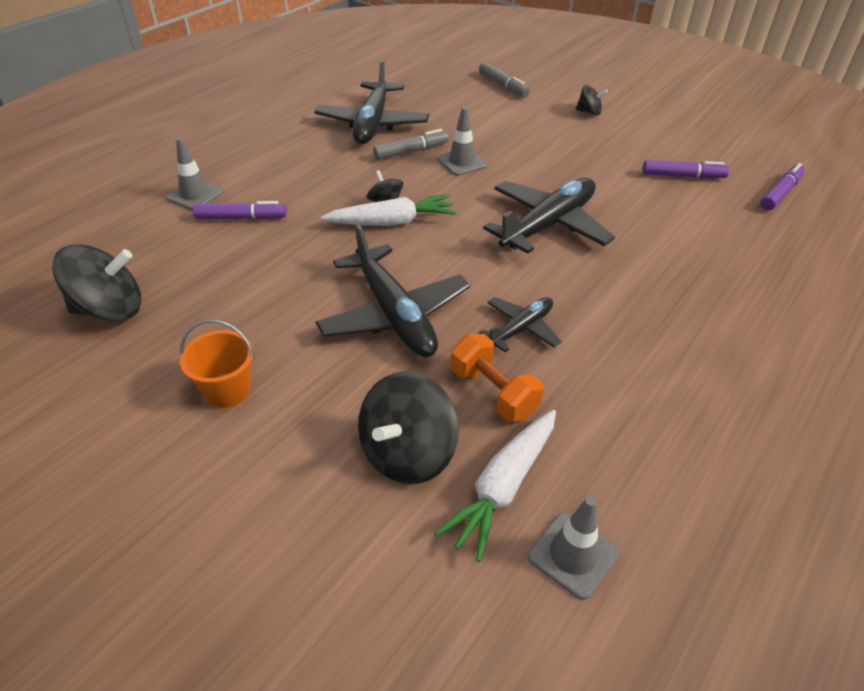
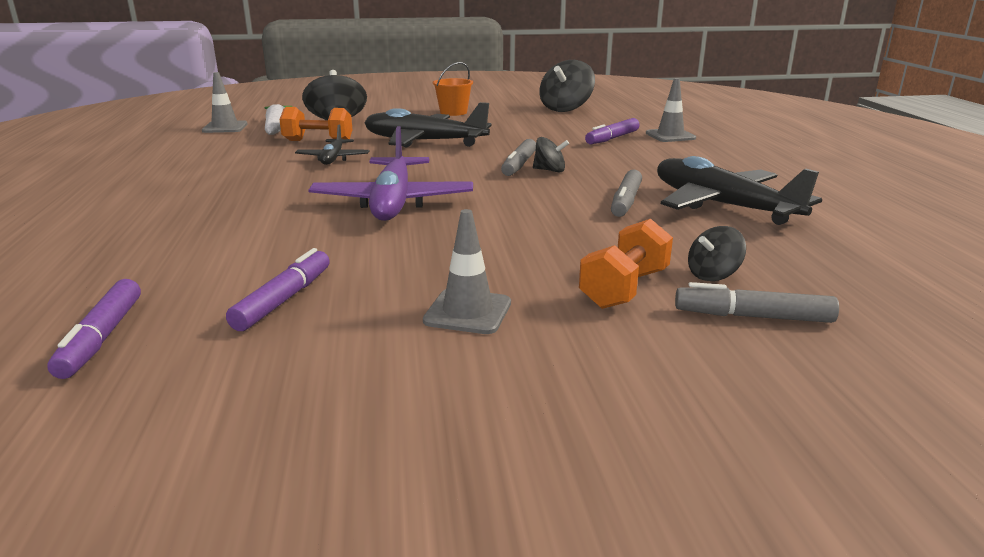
camera: 135 degrees right, 20 degrees down
(391, 222) = (519, 165): white carrot -> grey marker
(462, 162) = (563, 212): grey traffic cone -> grey traffic cone (468, 312)
(525, 113) = (624, 289): none -> orange dumbbell
(548, 225) = (393, 202): black plane -> purple plane
(589, 112) = (549, 337): black spinning top -> black spinning top (713, 275)
(683, 176) = (284, 299): purple marker -> purple marker turned 150 degrees clockwise

